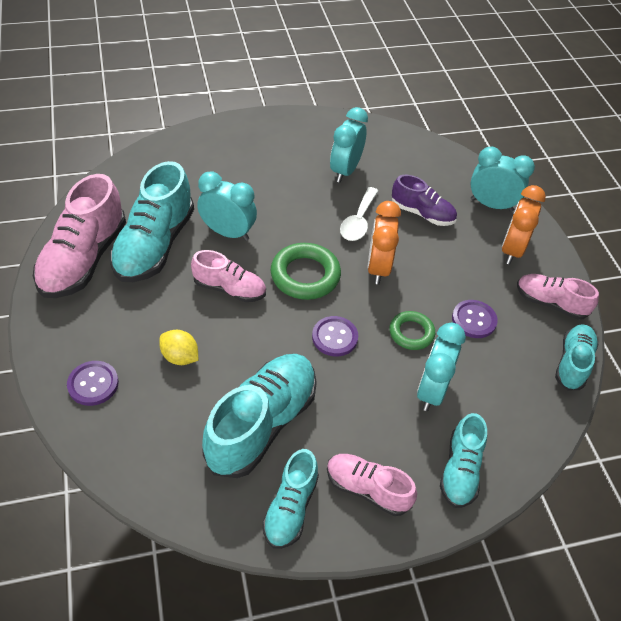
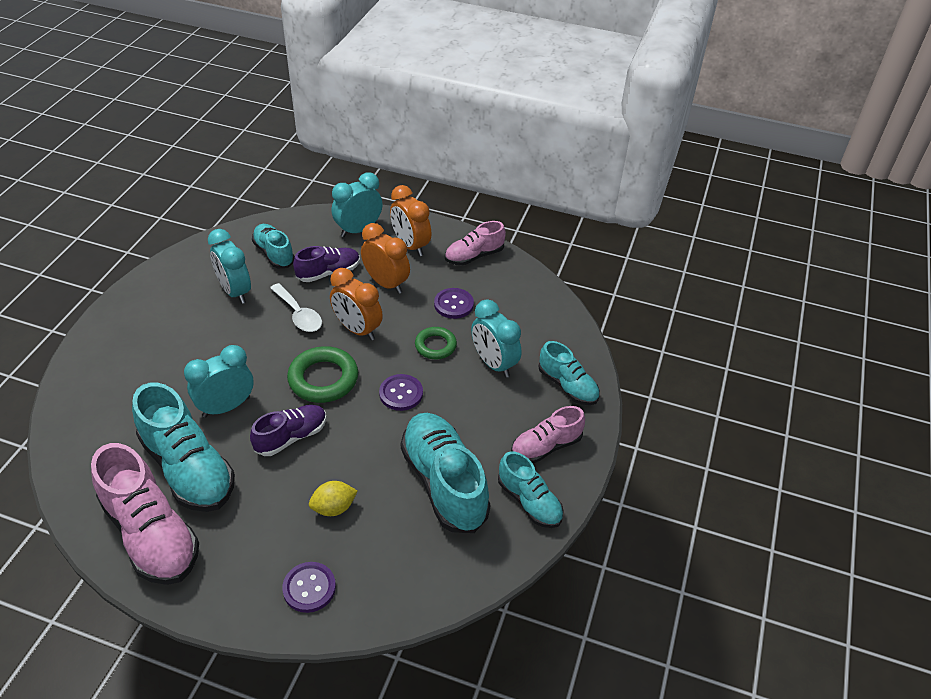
camera: 55 degrees left, 5 degrees down
(230, 289) = (291, 437): pink shoe -> purple shoe
(449, 258) = (386, 283): none -> orange clock
(572, 363) = (530, 277): turquoise shoe -> turquoise shoe (274, 253)

